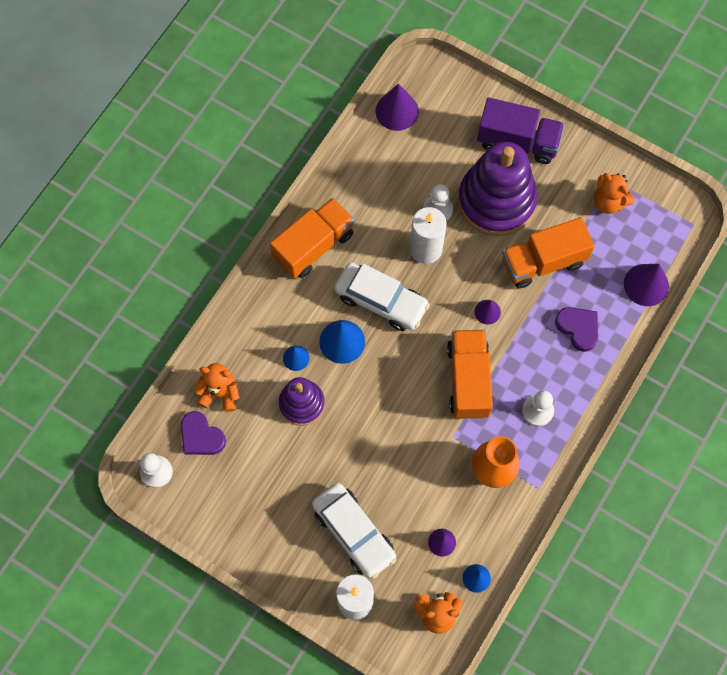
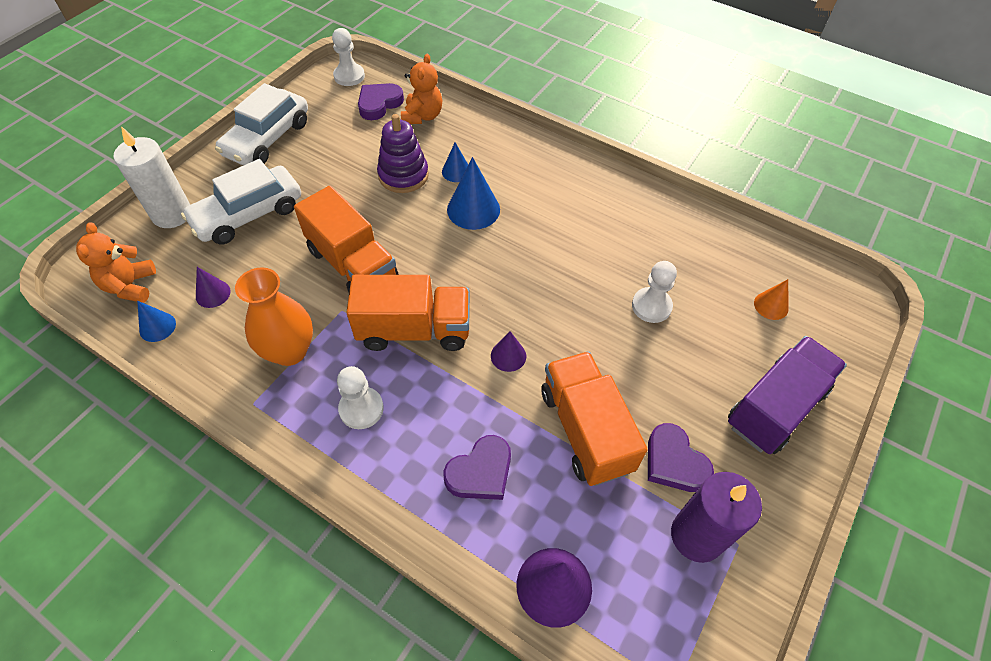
camera: 90 degrees right, 15 degrees down
(314, 246) = (590, 187): orange truck -> orange truck (352, 264)
(381, 301) = (523, 245): white car -> white car (267, 139)
(397, 111) = (785, 268): purple cone -> none
(426, 249) = (595, 291): white candle -> none
(433, 128) = (771, 305): none -> orange cone
(496, 201) = (674, 375): purple stacking toy -> none
(518, 141) = (775, 407): purple truck -> purple truck turned 150 degrees counterclockwise
(562, 209) = (674, 462): none -> purple heart
(609, 202) = (696, 536): orange teddy bear -> purple candle

